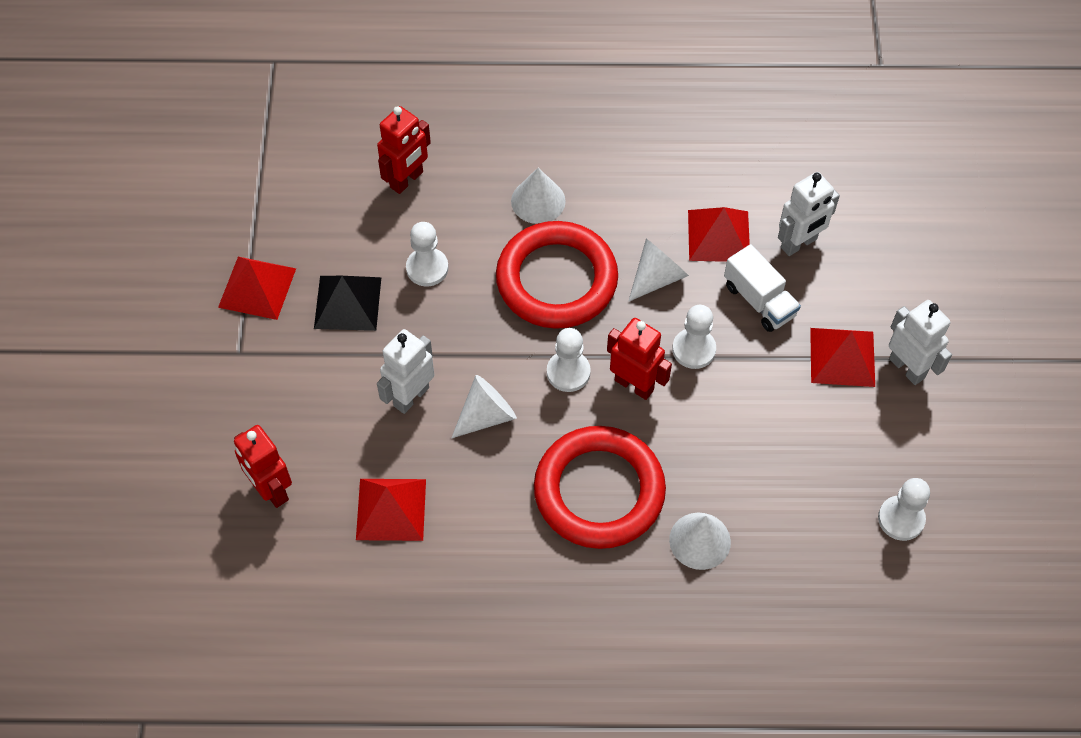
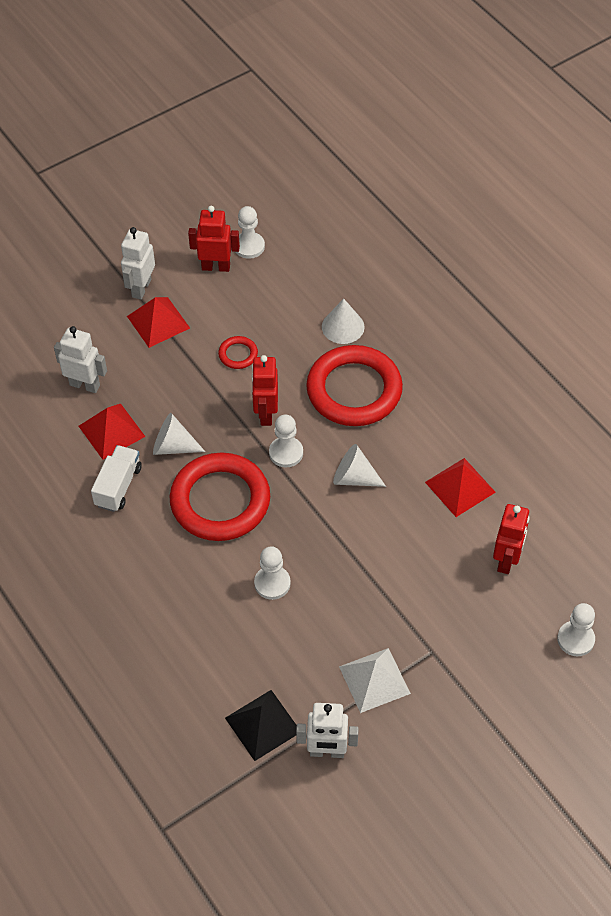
camera: 125 degrees left, 5 degrees down
(257, 287) = (374, 680): red pyramid -> white pyramid
(348, 302) = (339, 613): black pyramid -> black pyramid (262, 725)
(407, 180) = (207, 647): red robot -> red robot (216, 267)
(411, 396) = (376, 527): white robot -> white robot (327, 752)
(538, 201) = (162, 552): white cone -> none
(694, 349) = (214, 397): white pawn -> white pawn (575, 639)
(737, 407) = (238, 354): none -> red ring
(759, 300) = (148, 383): white truck -> white truck (118, 486)

